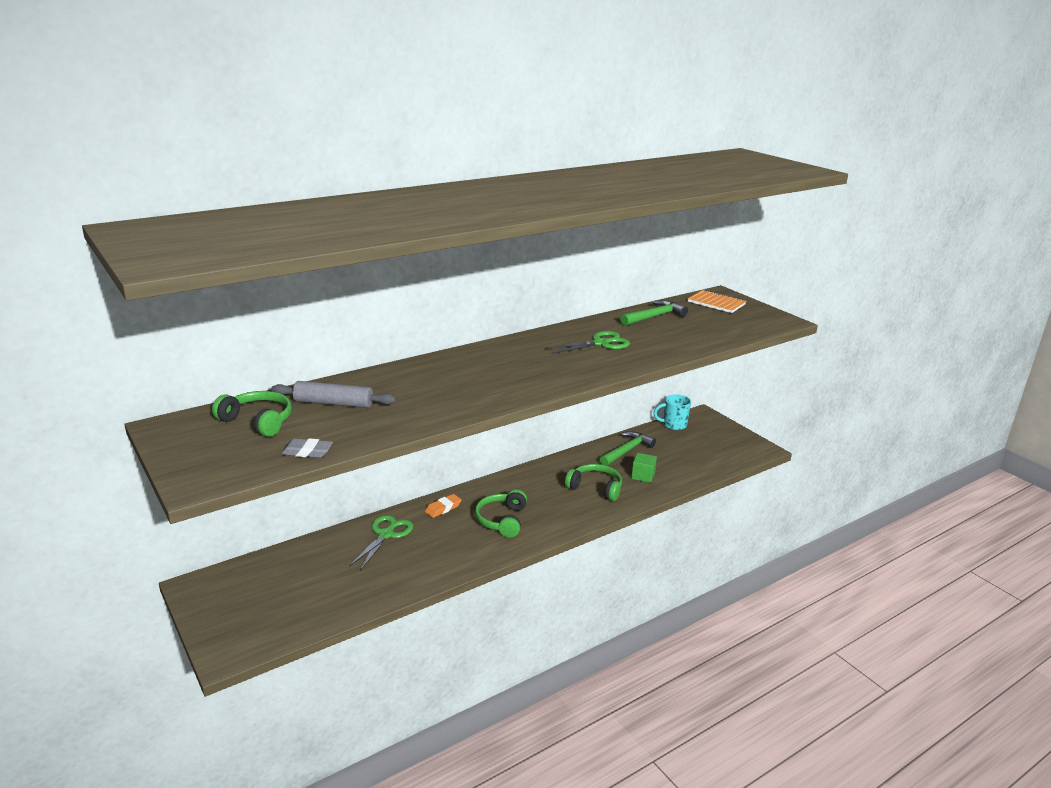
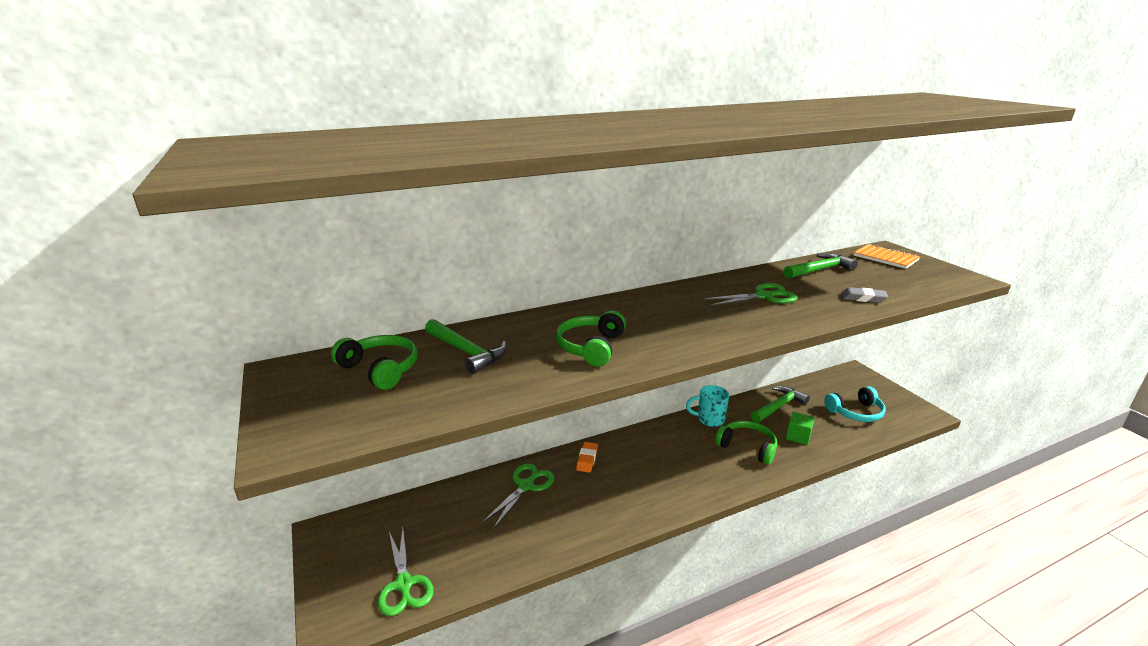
camera: 10 degrees right, 0 degrees up
(284, 619) = (404, 584): none -> green scissors
(307, 452) = (422, 412): grey eraser -> grey eraser (863, 298)
(333, 403) = (467, 352): grey rolling pin -> green hammer
(443, 508) = (587, 459): orange eraser -> orange eraser turned 45 degrees counterclockwise
(502, 520) = (647, 478): green headphones -> green headphones (591, 347)
(673, 425) = (825, 381): turquoise mug -> turquoise mug (709, 419)
(698, 452) = (856, 412): none -> turquoise headphones

